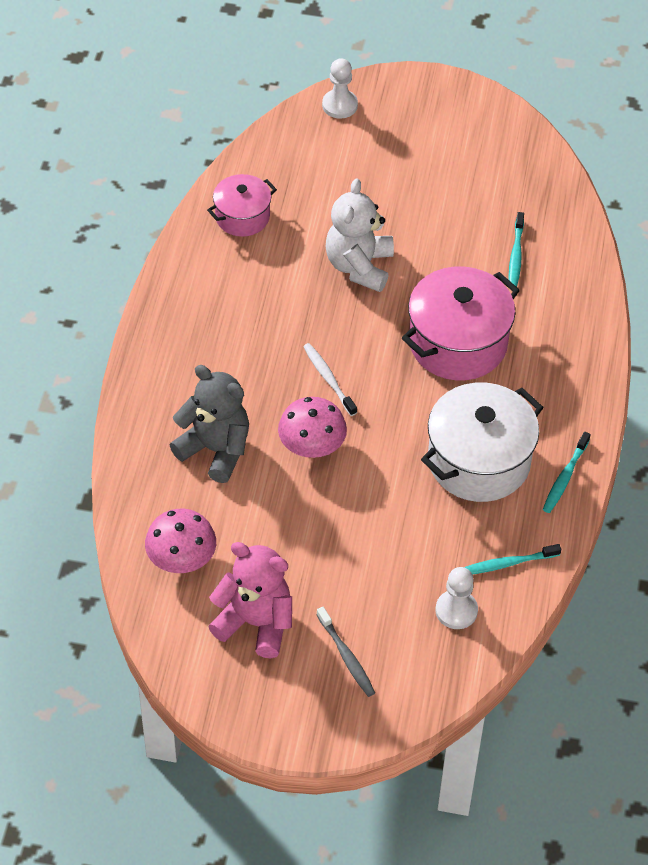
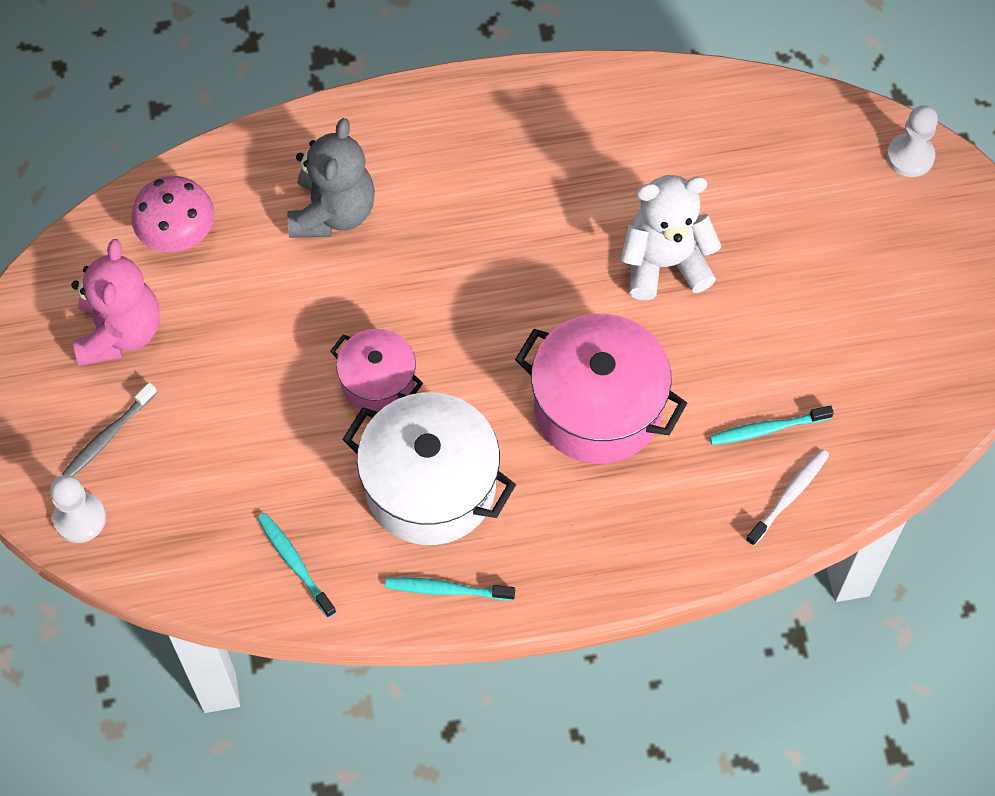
camera: 70 degrees right, 10 degrees up
(242, 217) = (679, 119): pink pot -> pink pot (378, 382)
(312, 445) = (379, 304): pink mushroom -> none
(328, 379) = (480, 289): white toothbrush -> white toothbrush (788, 496)
(456, 611) = (209, 529): white pawn -> white pawn (80, 518)

